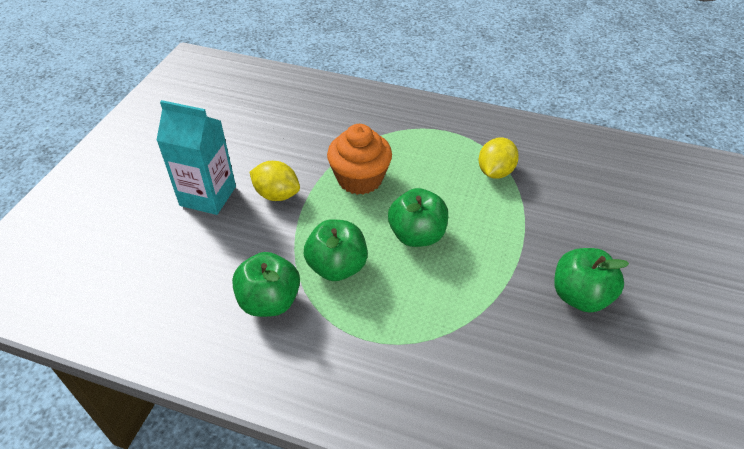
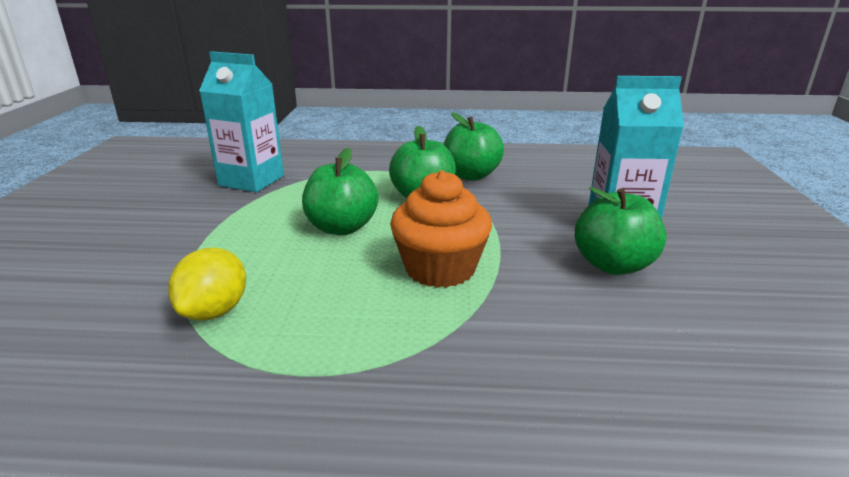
camera: 165 degrees right, 20 degrees down
(277, 194) = (539, 237): yellow lemon -> none
(505, 343) = (251, 181): none -> turquoise carton
(580, 296) = (159, 210): green apple -> green apple (613, 265)

